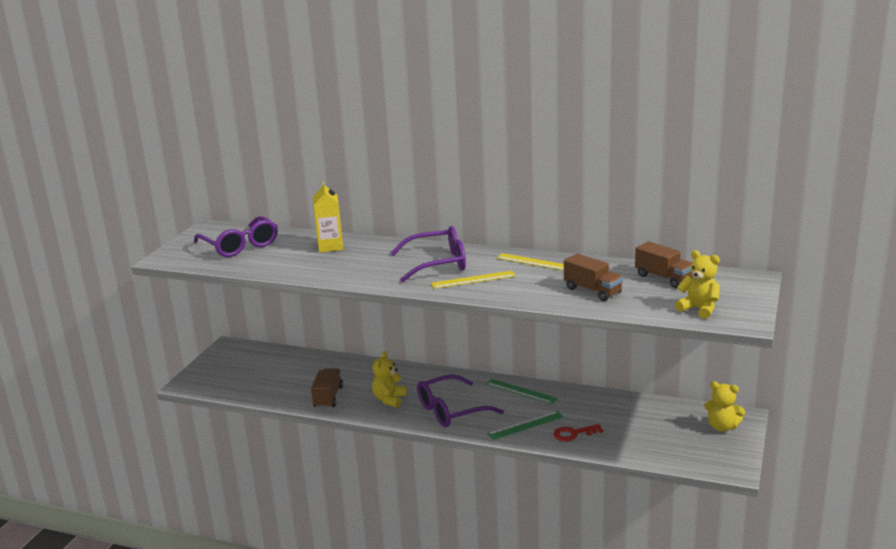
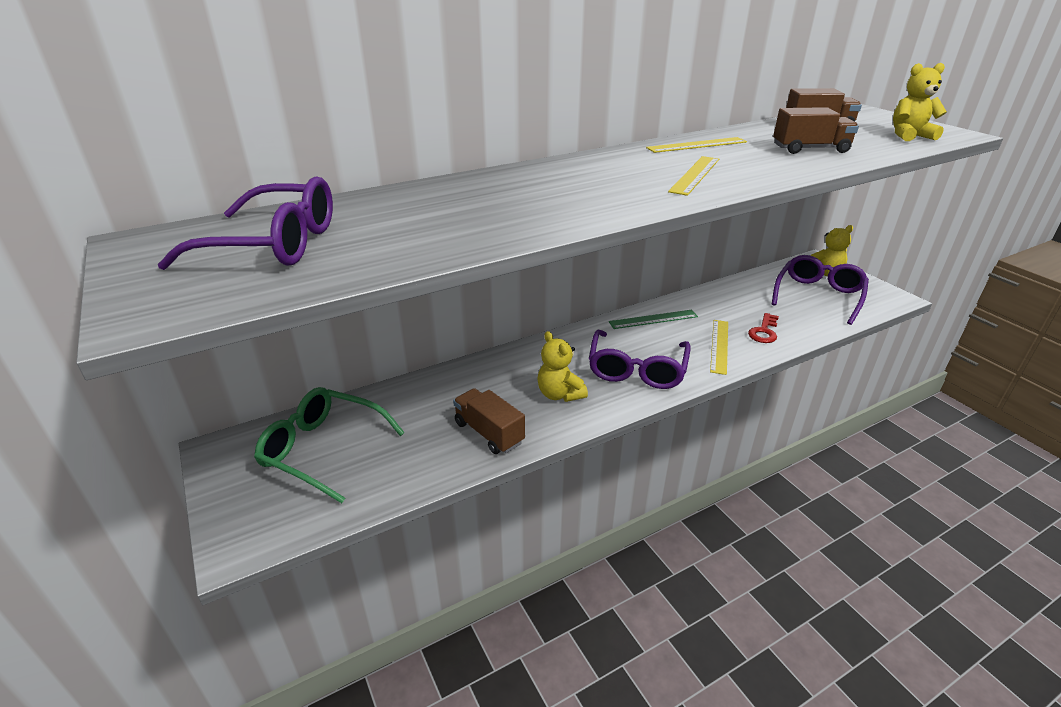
camera: 50 degrees left, 10 degrees up
(259, 367) = (323, 449): none -> green glasses
(330, 246) = (432, 200): yellow carton -> none
(438, 263) = (614, 174): purple glasses -> purple glasses (818, 296)
(525, 425) = (719, 346): green ruler -> yellow ruler

